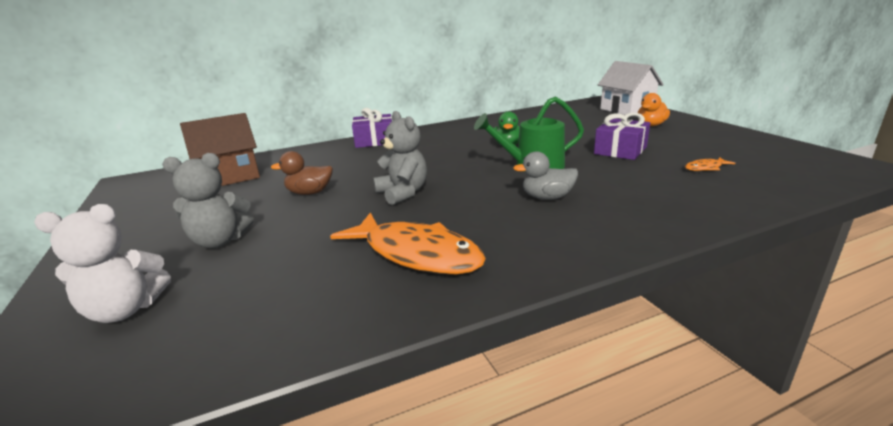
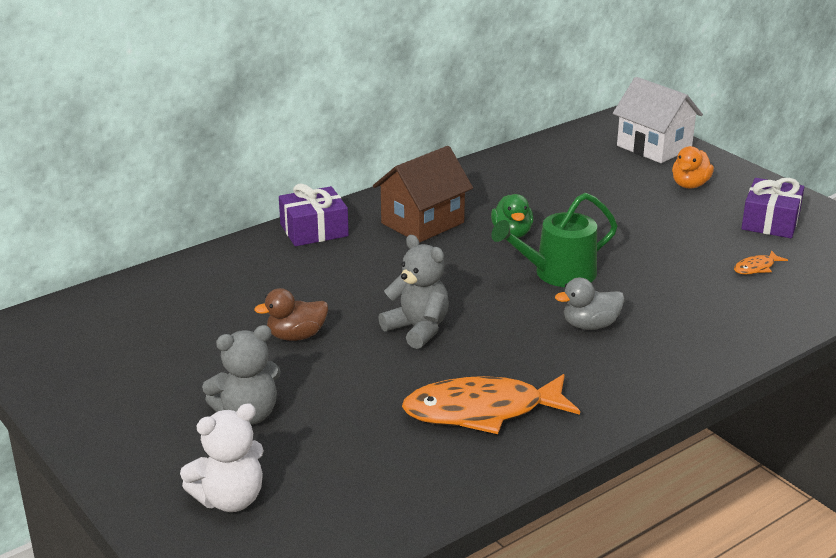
camera: 15 degrees left, 5 degrees up
(230, 177) = (154, 314): brown house -> brown house (422, 223)
(416, 254) = (482, 411): orange fish -> orange fish turned 150 degrees clockwise
(620, 150) = (658, 239): purple gift -> purple gift (770, 221)

